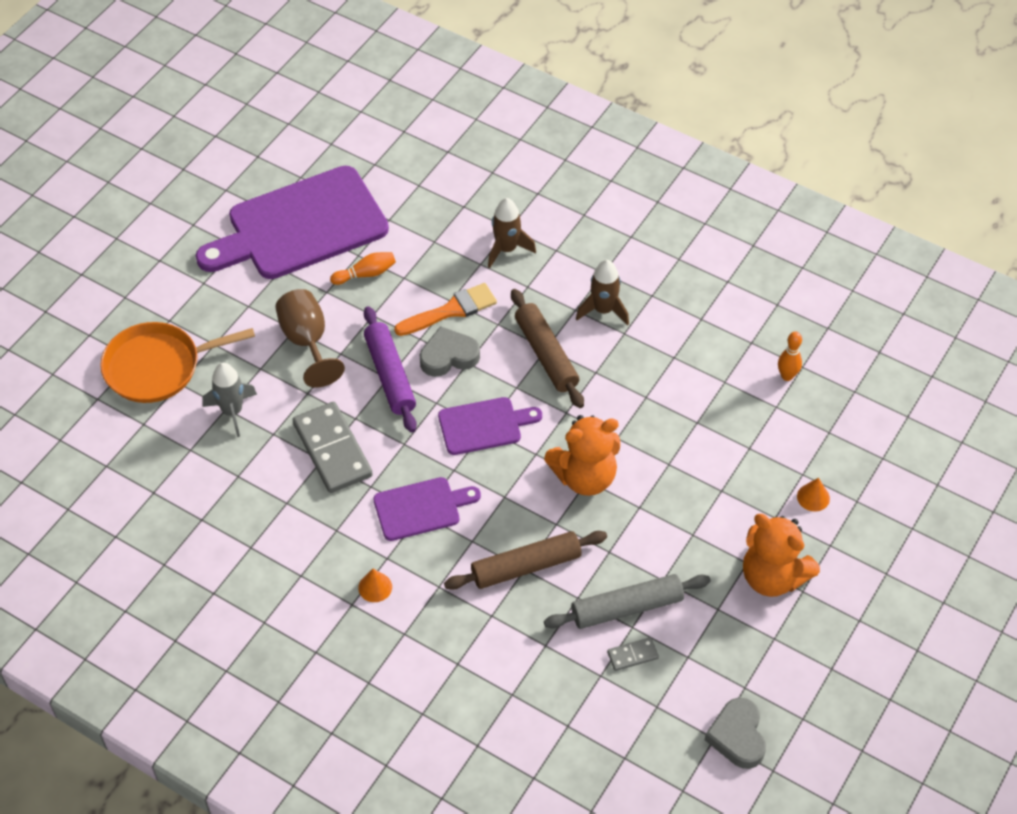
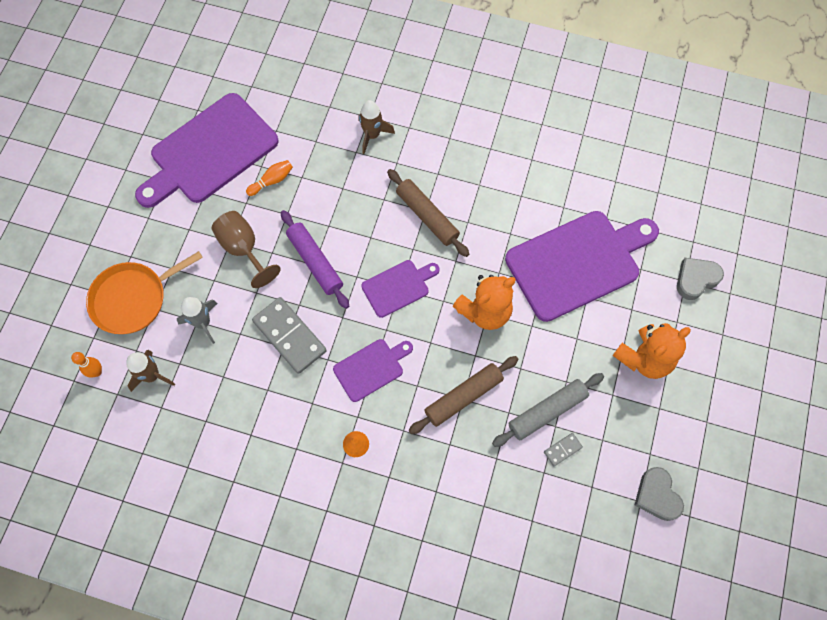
camera: 15 degrees left, 15 degrees up
(448, 356) = (355, 235): grey heart -> grey heart (696, 279)
(451, 310) = (345, 196): orange brush -> none
(603, 310) = (458, 169): brown rocket -> brown rocket (152, 376)
(722, 449) = (577, 263): none -> purple cutting board
(772, 577) = (644, 358): orange teddy bear -> orange teddy bear turned 60 degrees counterclockwise
(787, 376) = (607, 191): orange bowling pin -> orange bowling pin (97, 372)
(813, 497) = (654, 286): orange cone -> none

